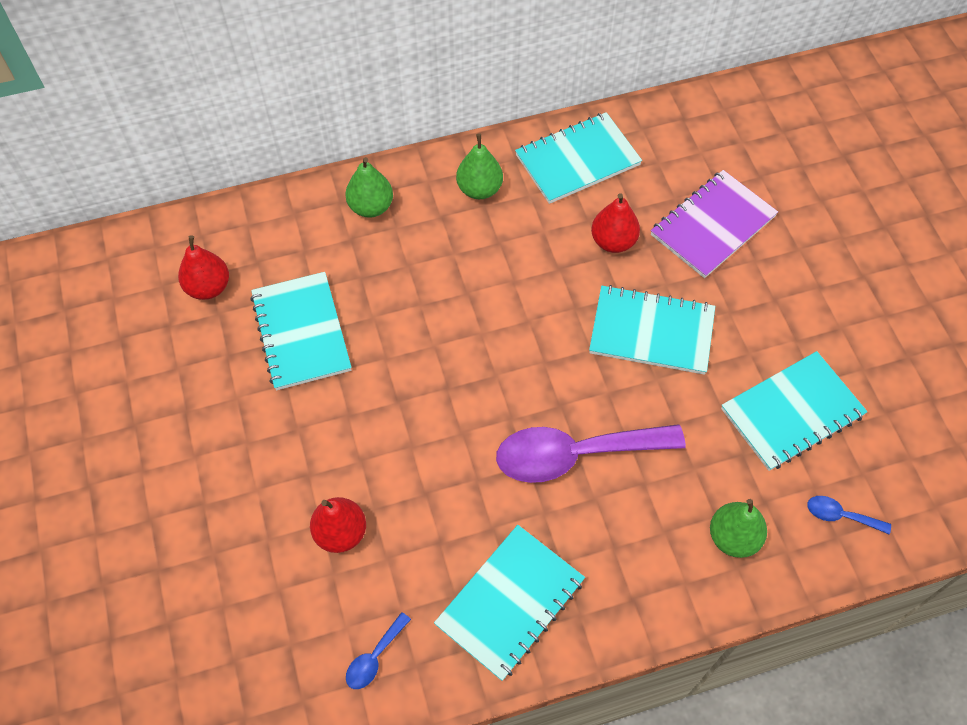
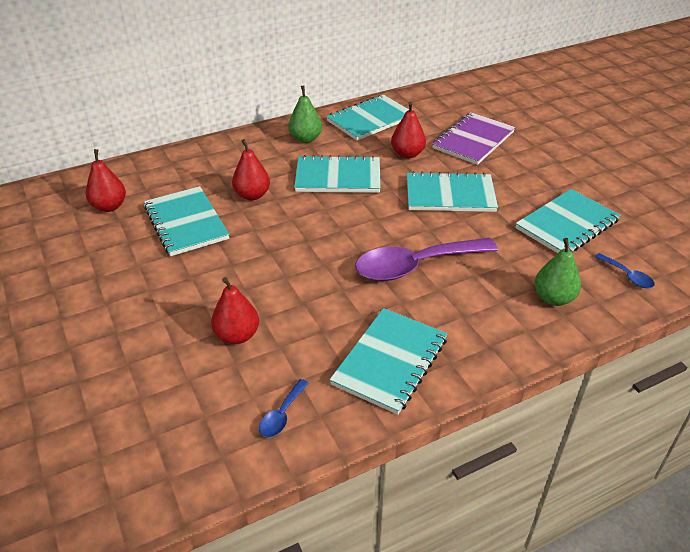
camera: 10 degrees left, 20 degrees down
(371, 207) = (228, 154): green pear -> none
(391, 293) = (252, 195): none -> red pear
(509, 274) = (338, 177): none -> turquoise notebook
(840, 516) = (627, 276): blue spoon -> blue spoon turned 135 degrees counterclockwise

